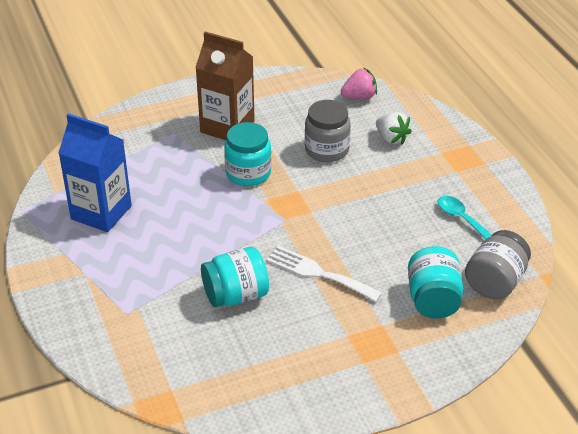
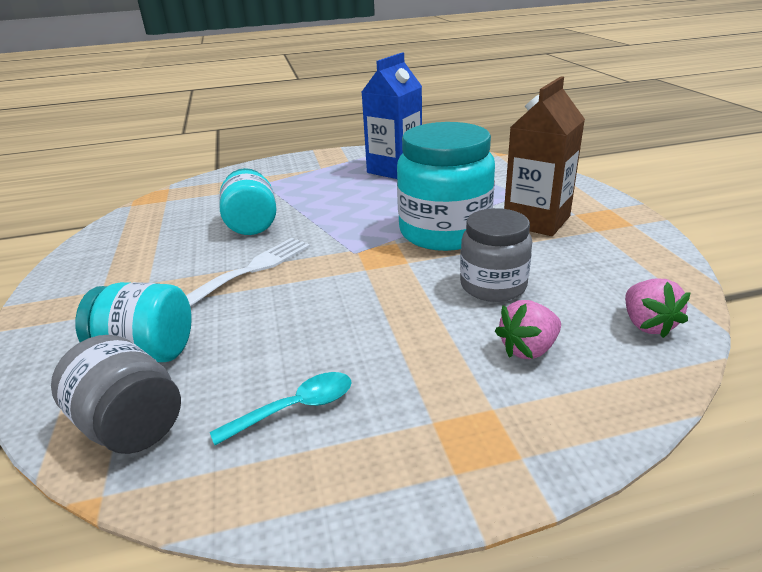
camera: 100 degrees right, 10 degrees down
(248, 173) = (444, 232): turquoise jar -> turquoise jar, size x1.63
(391, 138) = (528, 349): white strawberry -> pink strawberry

